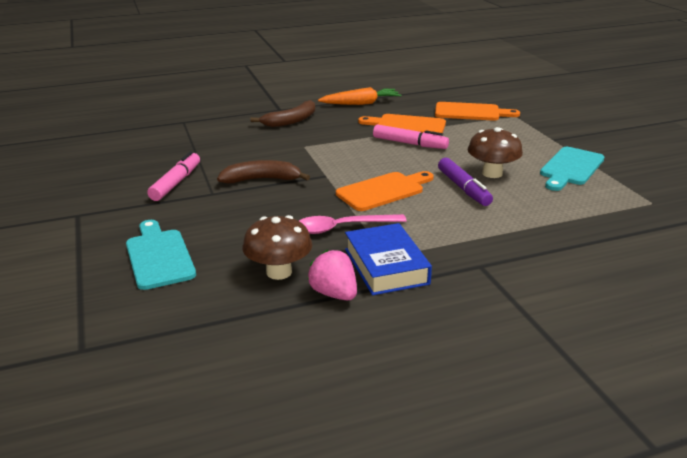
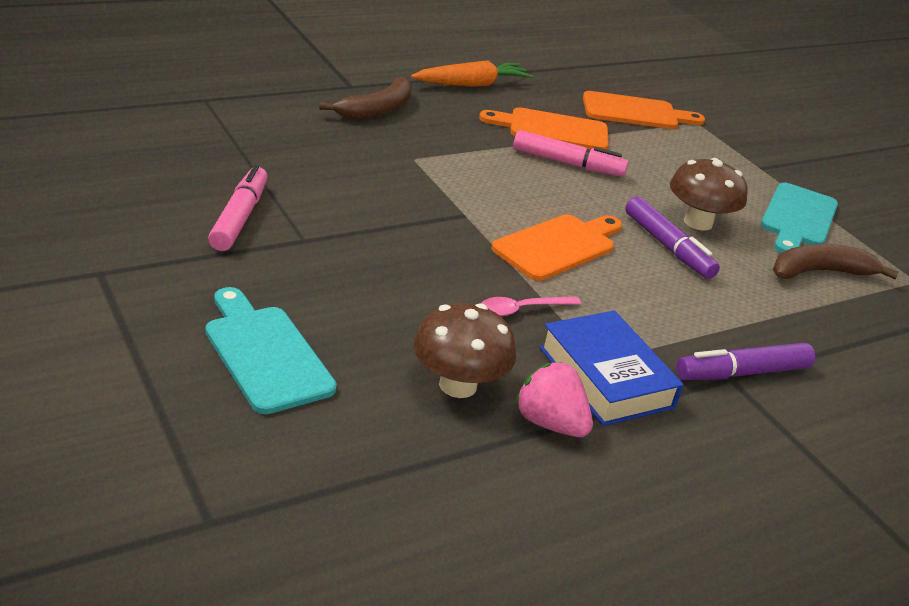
camera: 15 degrees left, 5 degrees up
(262, 179) = (372, 218): brown banana -> brown banana (820, 272)
(342, 228) = (522, 309): pink spoon -> pink spoon, size x0.66
(490, 262) = (742, 373): none -> purple marker

